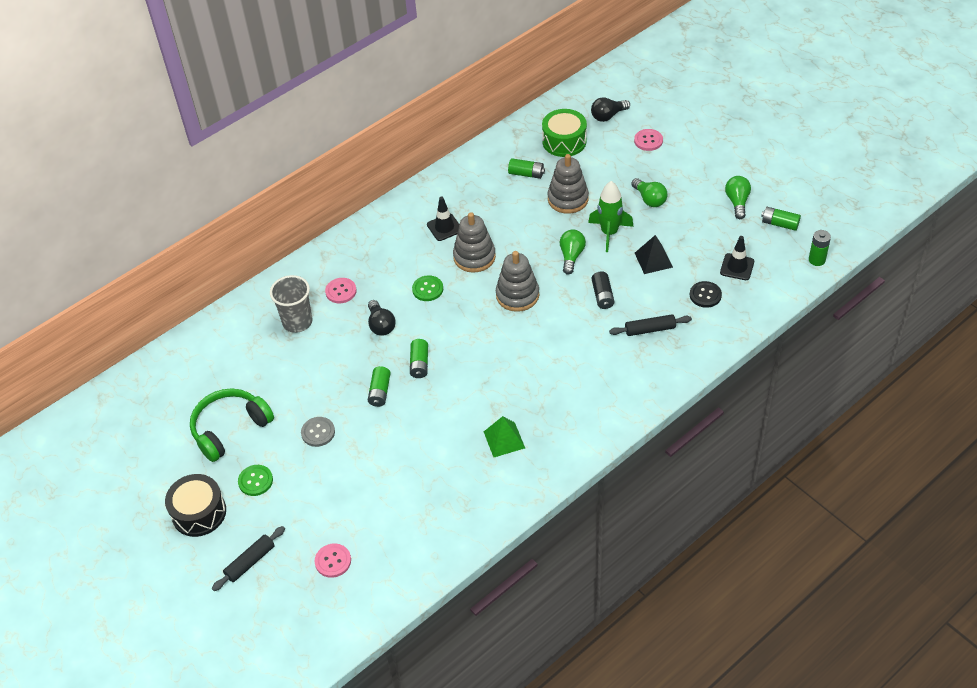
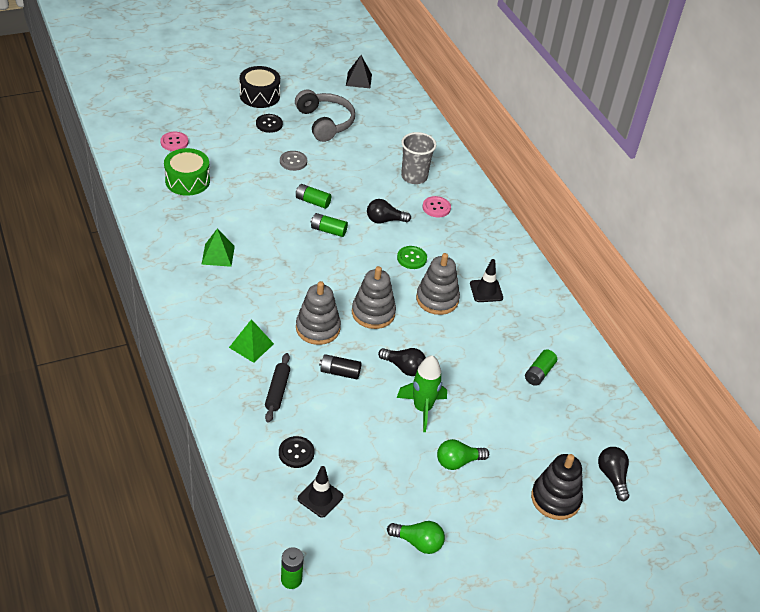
camera: 100 degrees right, 5 degrees down
(230, 428) = (325, 122): green headphones -> grey headphones
(250, 562) = (202, 108): black rolling pin -> none
(255, 481) = (269, 124): green button -> black button
(564, 141) = (580, 421): green drum -> green drum (187, 181)
(568, 199) = (487, 393): grey stacking toy -> grey stacking toy (318, 328)
(571, 256) = (404, 367): green light bulb -> black light bulb
(609, 367) = (251, 345): none -> green pyramid
(648, 141) = (555, 499): pink button -> black stacking toy
(653, 260) = (367, 430): black pyramid -> black pyramid (359, 80)
(779, 224) = (364, 569): green battery -> none

